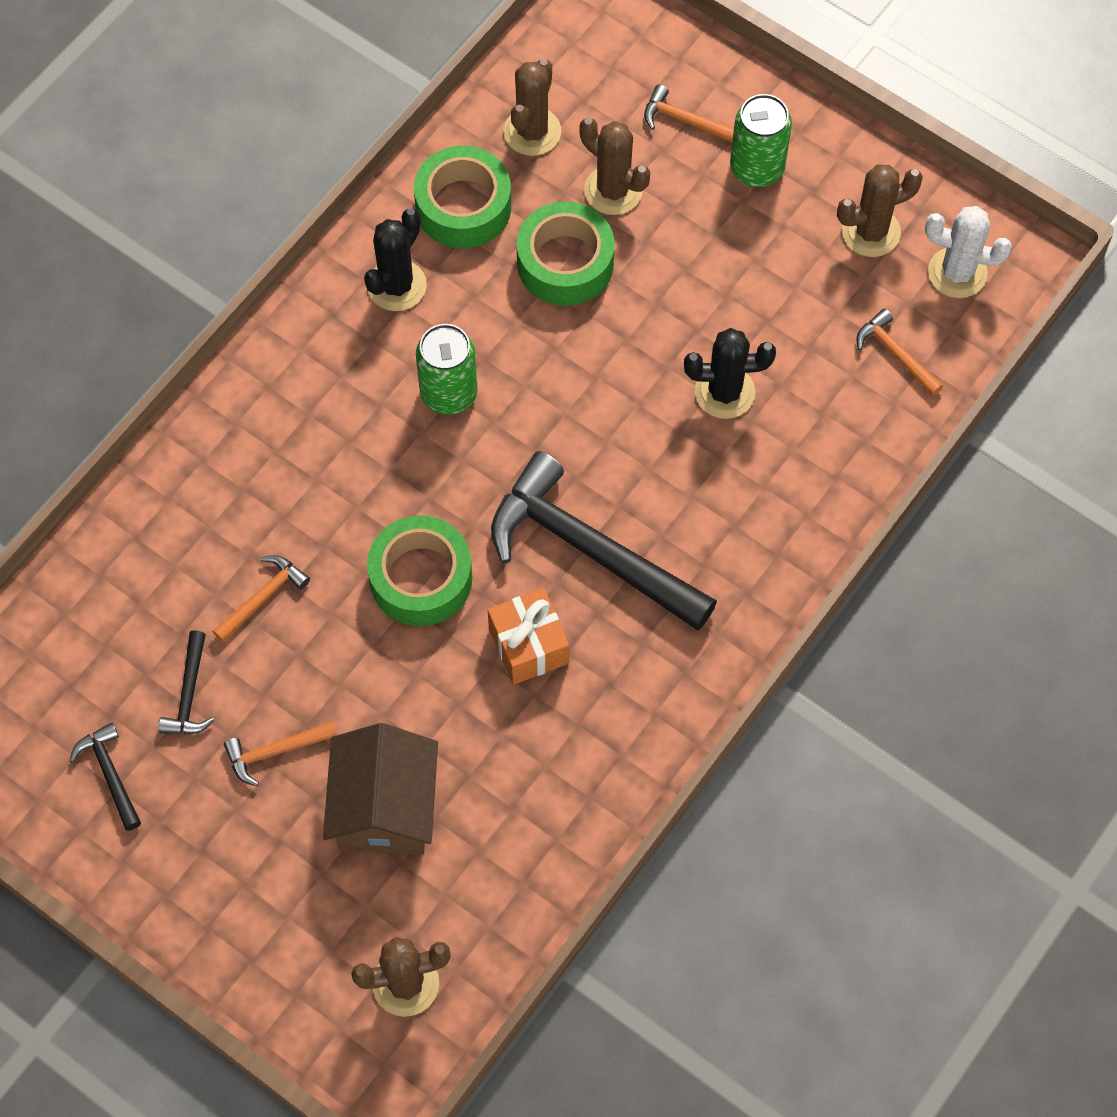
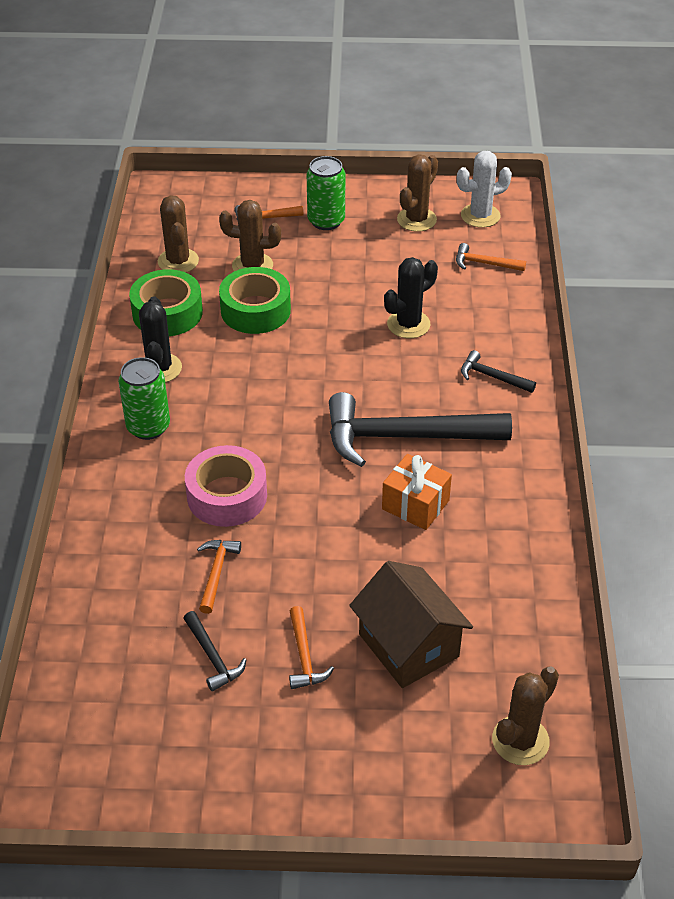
camera: 35 degrees left, 20 degrees down
(110, 774) = (196, 740): black hammer -> black hammer (492, 377)
(275, 752) = (304, 656): orange hammer -> orange hammer turned 45 degrees counterclockwise
(343, 507) = (227, 495): none -> pink tape
(421, 578) = (313, 506): green tape -> none
(449, 393) = (242, 404): green can -> green can (148, 427)

